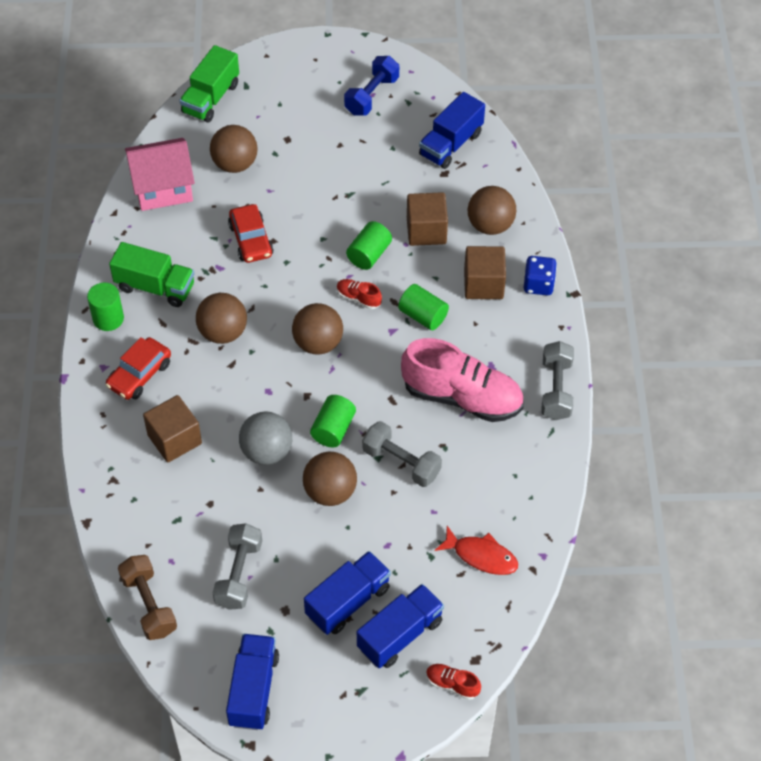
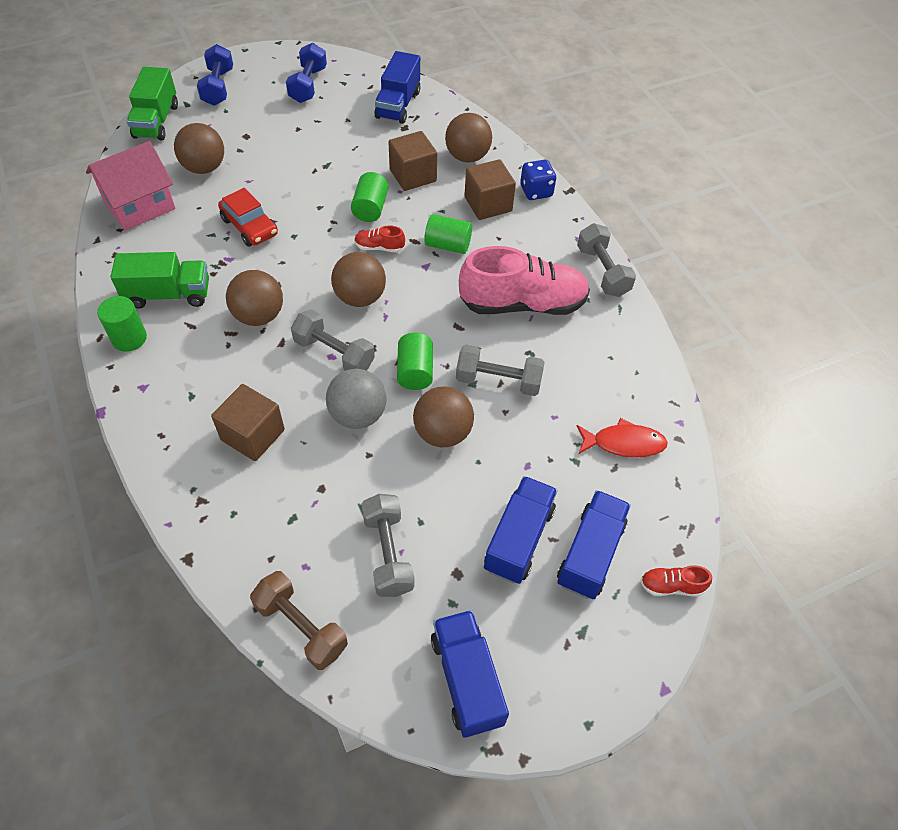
camera: 25 degrees left, 0 degrees up
(139, 375) = (186, 382): red car -> none
(271, 389) = (334, 353): none -> grey dumbbell
(283, 74) = (218, 87): none -> blue dumbbell

